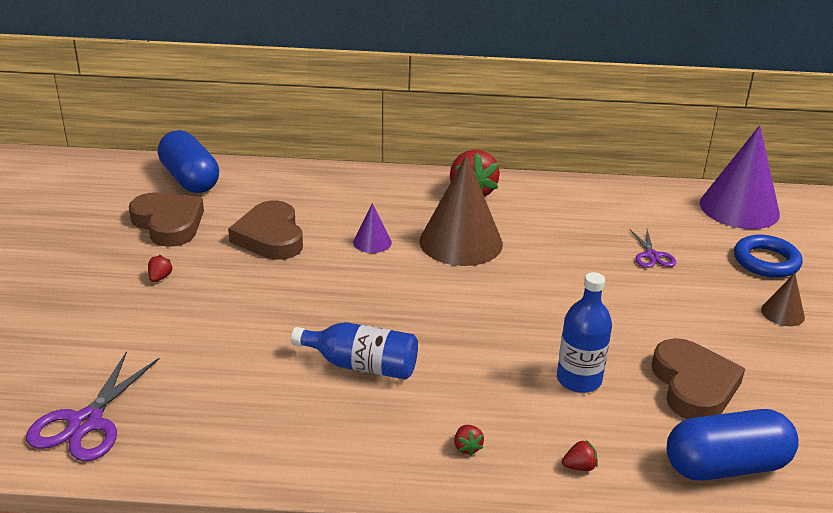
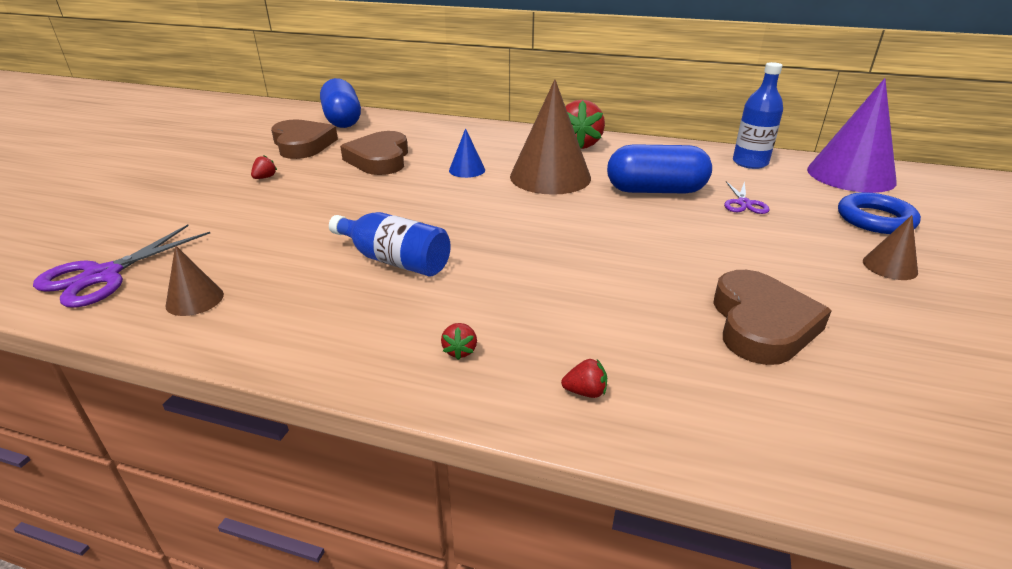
camera: 15 degrees right, 0 degrees up
(200, 435) = (195, 300): none -> brown cone
(372, 242) = (467, 170): purple cone -> blue cone
(579, 380) = (622, 301): blue bottle -> blue bottle (750, 163)
(726, 466) = (784, 422): blue capsule -> blue capsule (655, 191)

